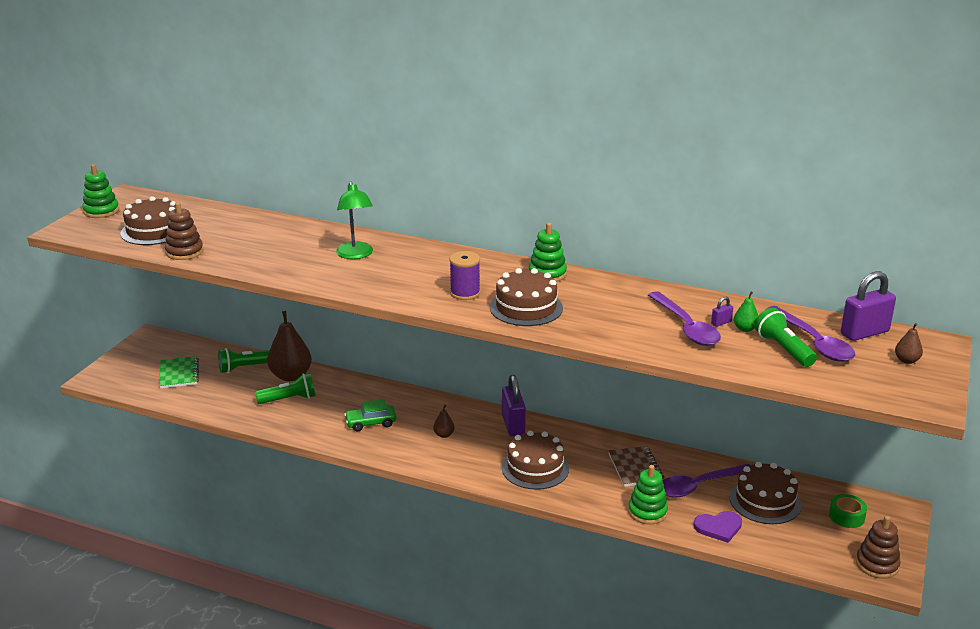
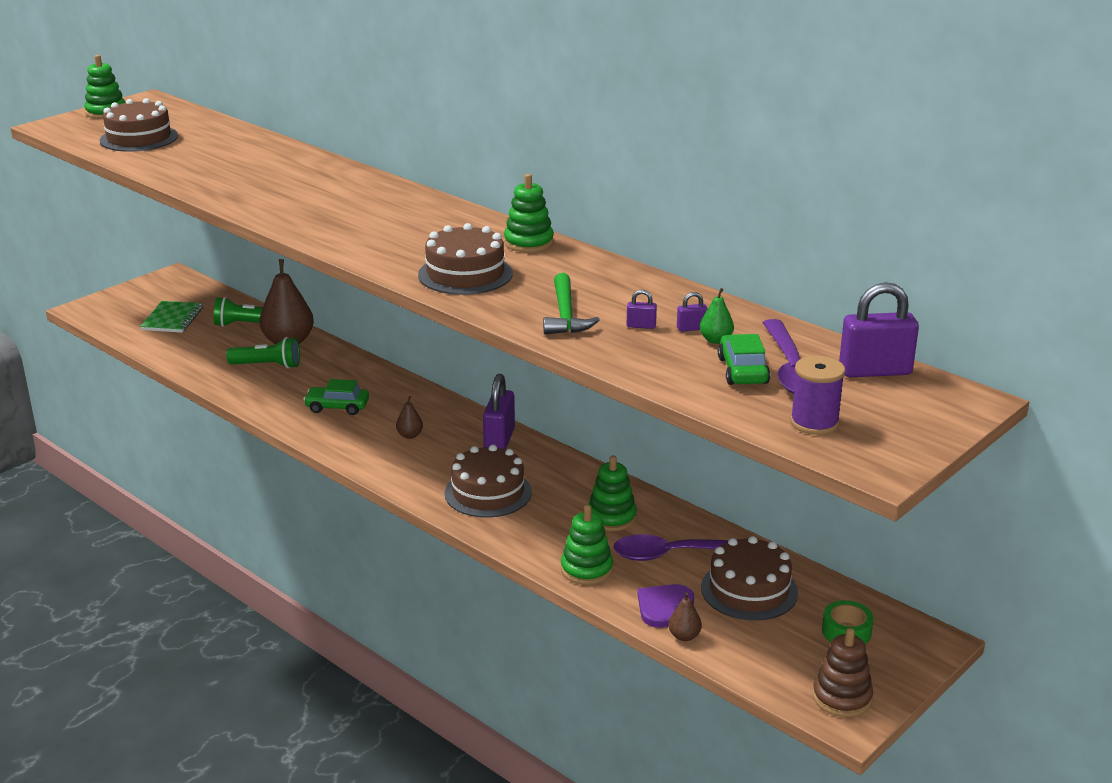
camera: 20 degrees right, 0 degrees up
(184, 252) = (149, 163): brown stacking toy -> none
(356, 255) = (327, 191): green lamp -> none
(465, 293) = (410, 248): purple spool -> purple spool (814, 423)
(627, 328) = (565, 315): none -> green hammer
(635, 468) = (611, 517): brown notebook -> green stacking toy
(686, 327) = (641, 326): purple spoon -> purple padlock
(718, 527) = (663, 606): purple heart -> purple heart turned 120 degrees clockwise
(783, 349) = (742, 371): green flashlight -> green car
(906, 360) = (900, 412): brown pear -> brown pear (684, 636)

